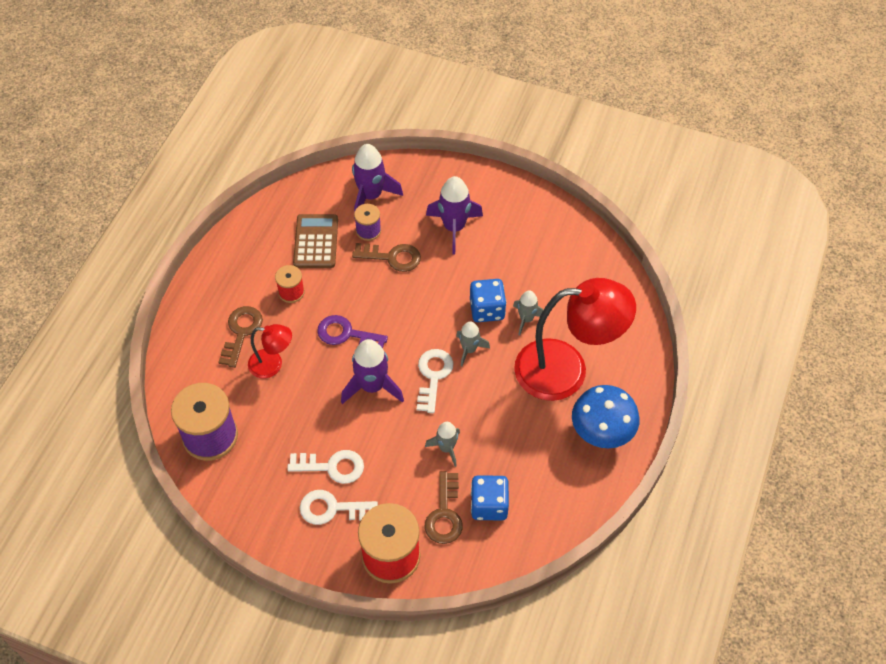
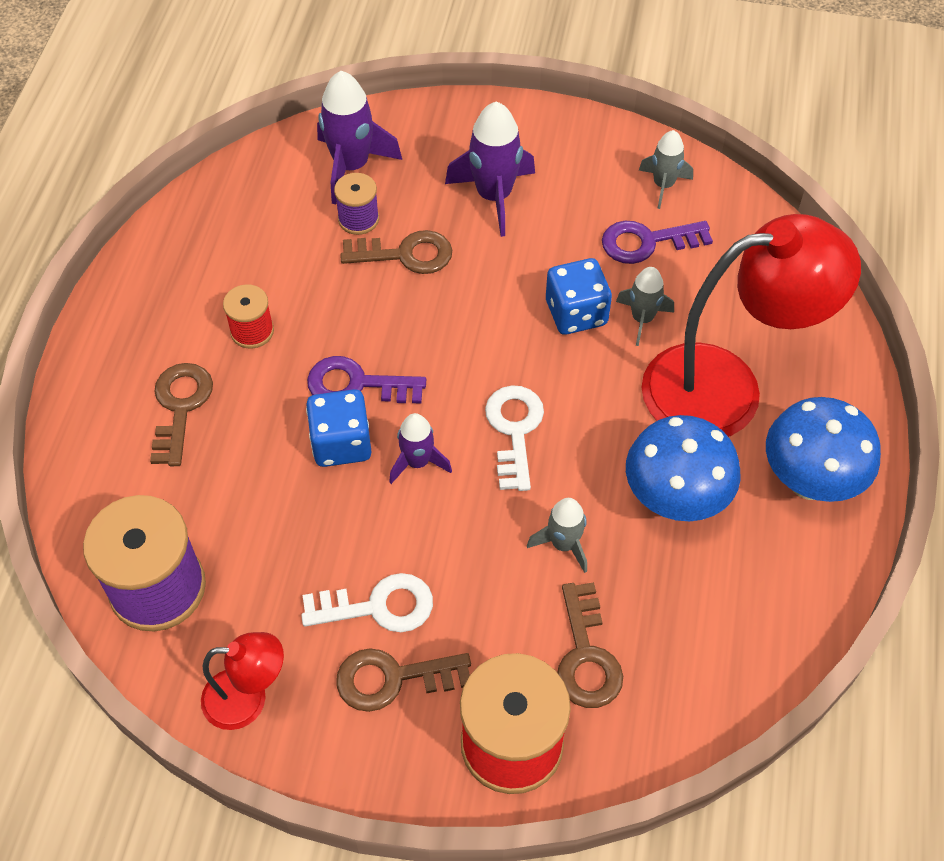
camera: 10 degrees left, 0 degrees up
(272, 365) = (243, 452): red lamp -> red lamp (248, 699)
(316, 242) = (277, 247): brown calculator -> none
(332, 509) = (393, 678): white key -> brown key
(372, 386) = (417, 462): purple rocket -> purple rocket, size x0.60
(469, 349) = (563, 379): grey rocket -> grey rocket (663, 185)
(489, 505) = (657, 628): blue dice -> blue dice (341, 443)
(518, 432) = (674, 500): none -> blue mushroom
(541, 271) = (647, 242): none -> purple key

